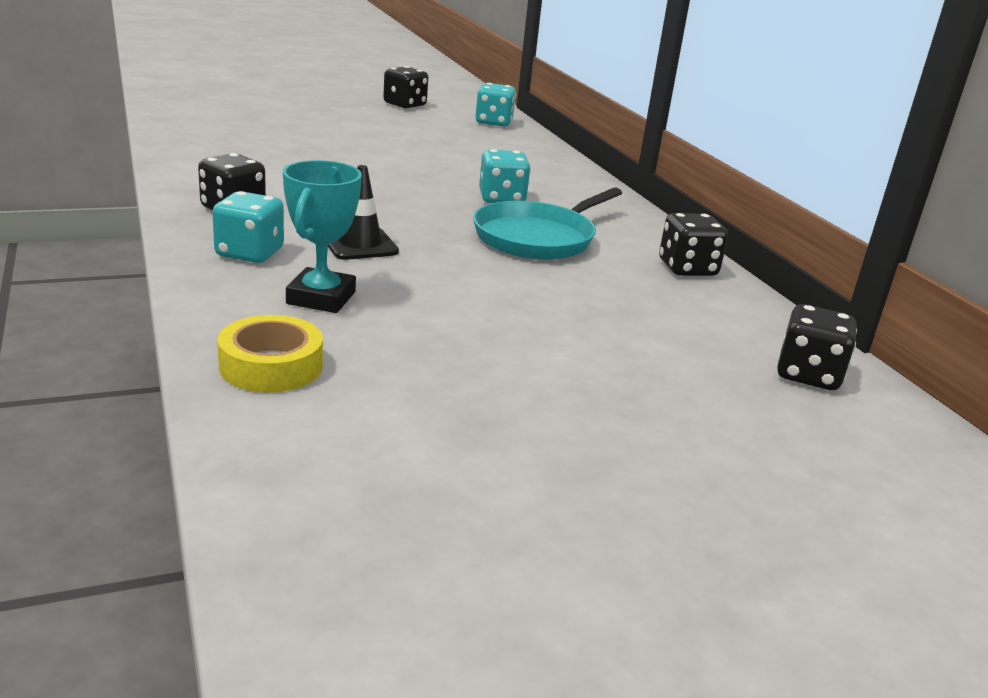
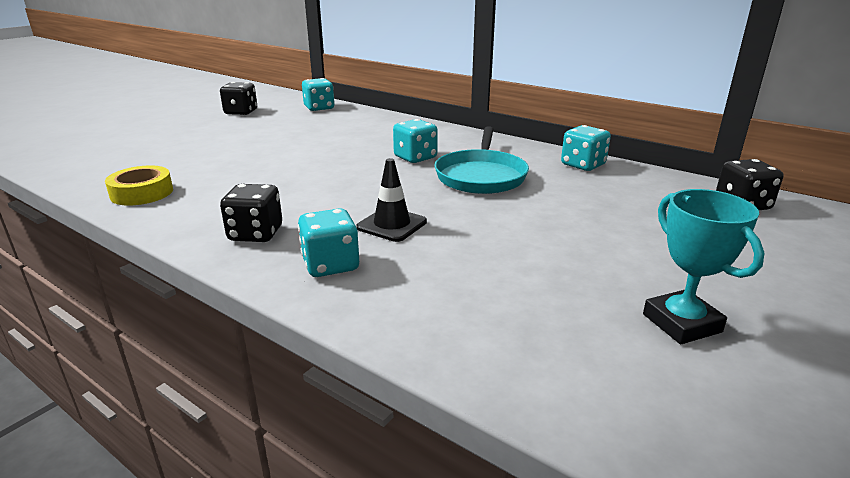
camera: 30 degrees left, 0 degrees up
(271, 366) = (509, 352): yellow tape -> yellow tape (142, 193)
(321, 298) = (441, 278): turquoise trophy -> turquoise trophy (681, 323)
(687, 268) = (583, 165): black dice -> turquoise dice

